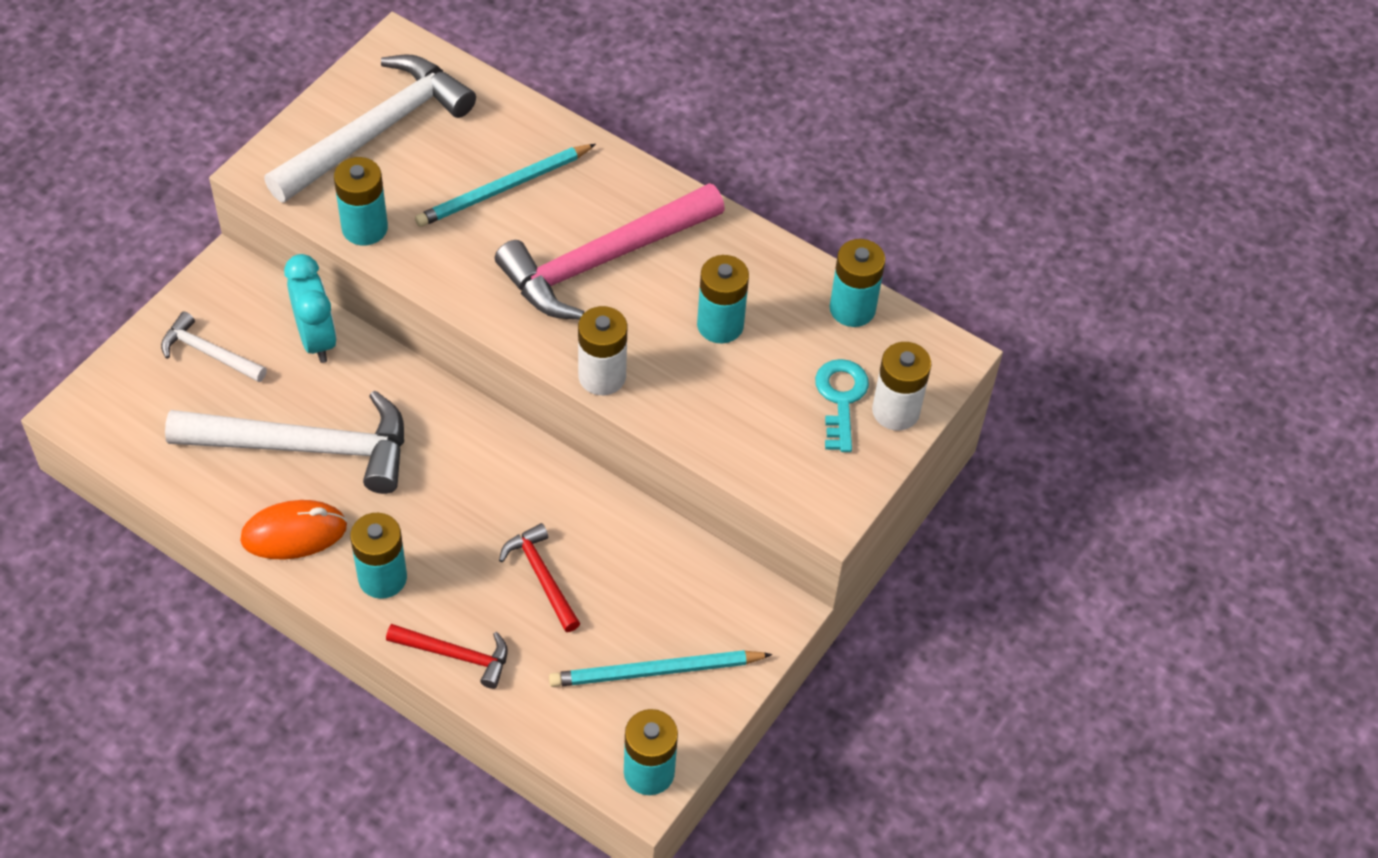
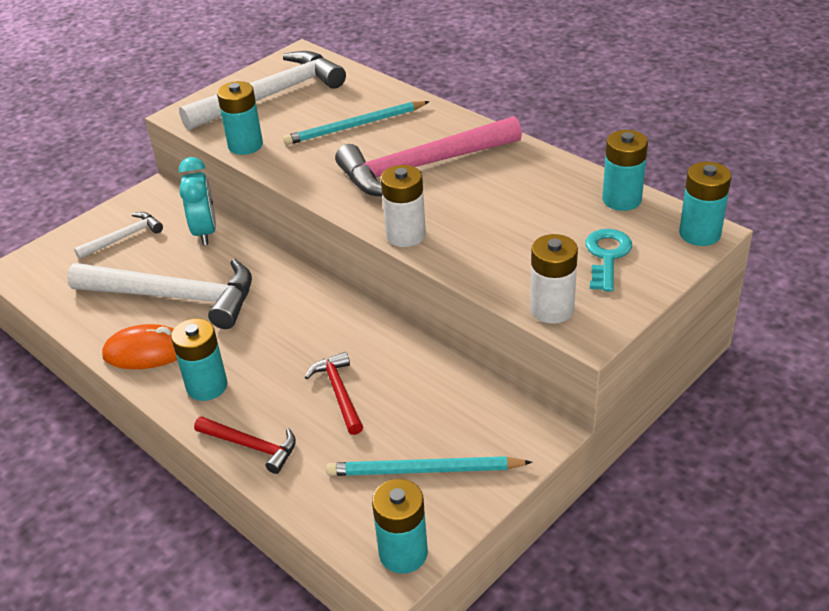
camera: 15 degrees right, 15 degrees down
(209, 353) = (124, 237): white hammer -> white hammer turned 105 degrees clockwise
(720, 325) = (509, 206): turquoise battery -> turquoise battery (699, 234)
(895, 411) = (655, 266): white battery -> white battery (552, 309)

